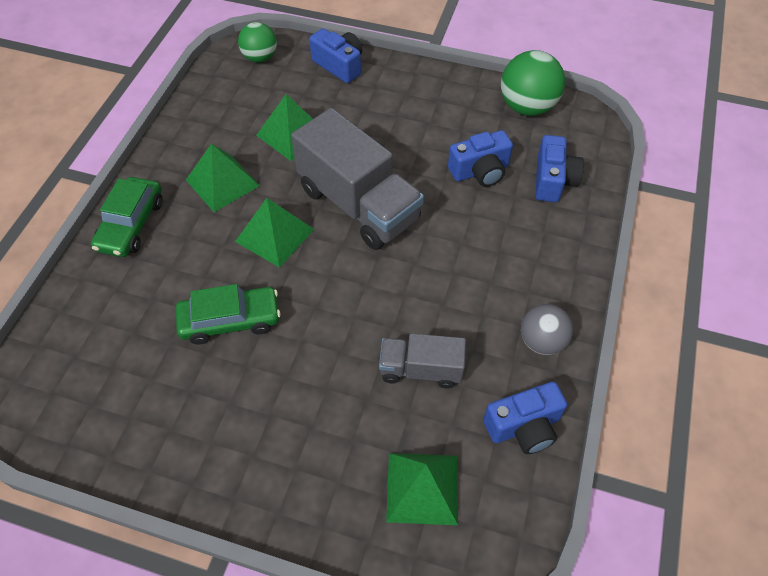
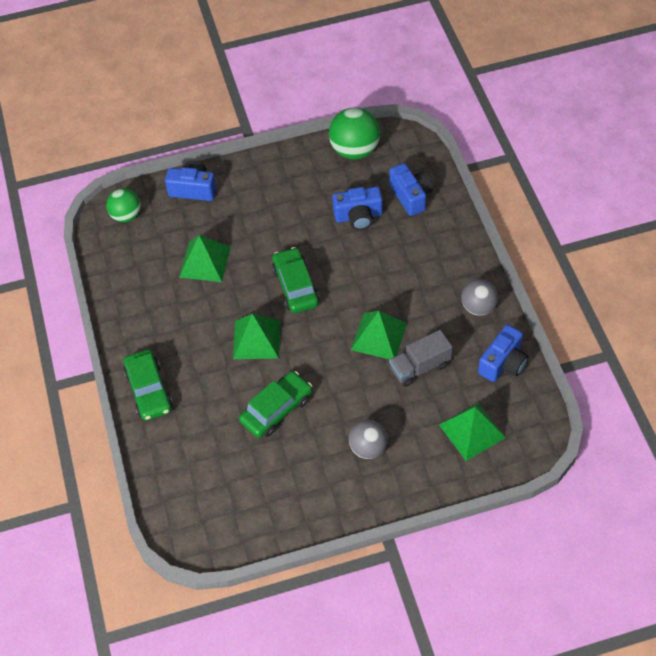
camera: 30 degrees left, 0 degrees up
(222, 182) = (186, 324): green pyramid -> green pyramid (379, 336)
(287, 428) = (368, 448): none -> grey ball
(358, 205) = (295, 286): grey truck -> green car
(480, 171) = (358, 216): blue camera -> blue camera turned 45 degrees clockwise

